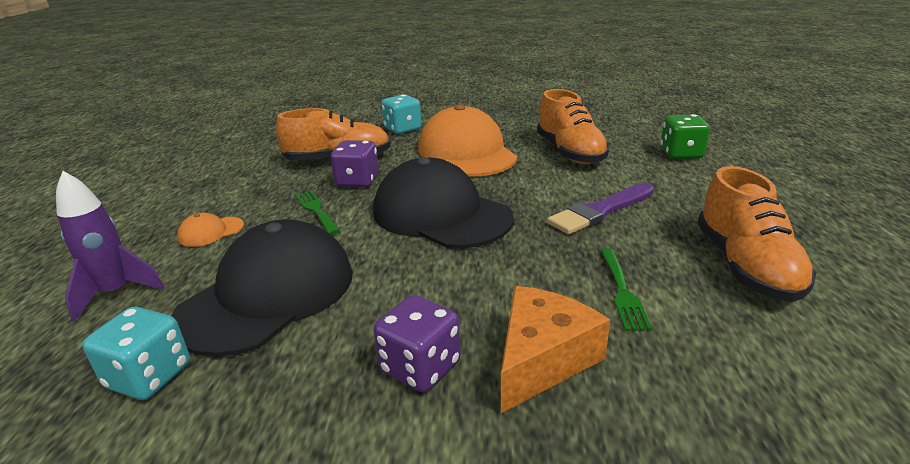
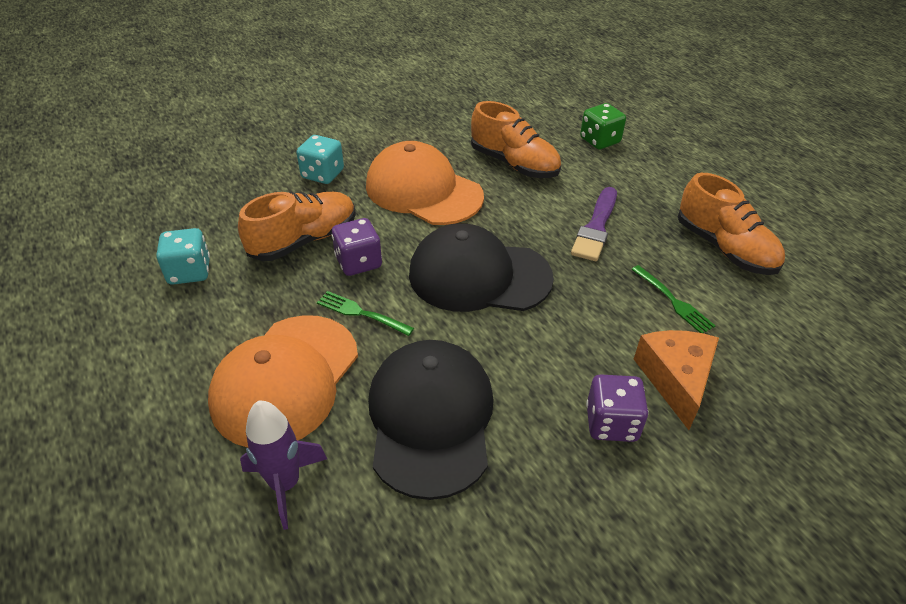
camera: 35 degrees left, 15 degrees up
(149, 376) = (430, 534): turquoise dice -> turquoise dice (189, 272)
(211, 232) = (285, 379): orange cap -> orange cap, size x2.46

